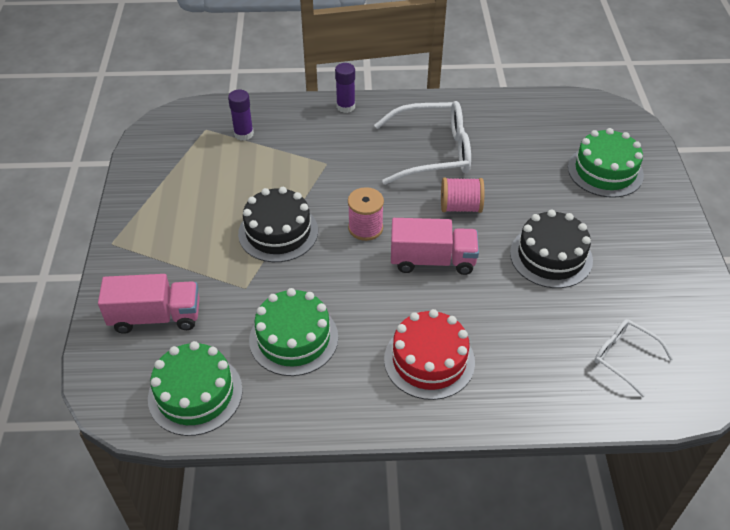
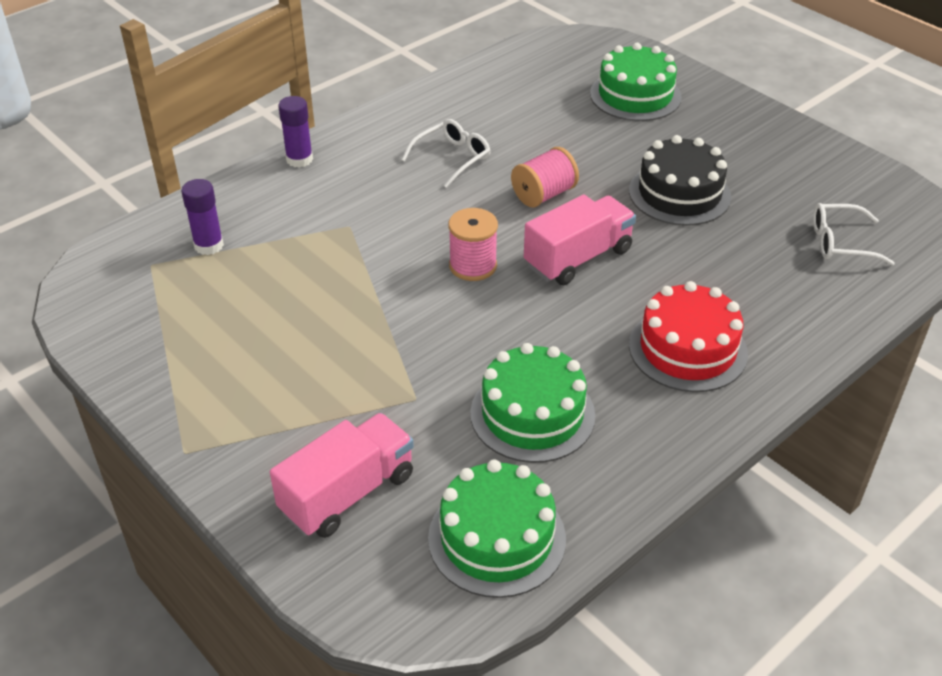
camera: 40 degrees left, 5 degrees down
(278, 232) = (381, 322): black cake -> none
(433, 152) = (452, 158): white glasses -> white glasses, size x0.55

